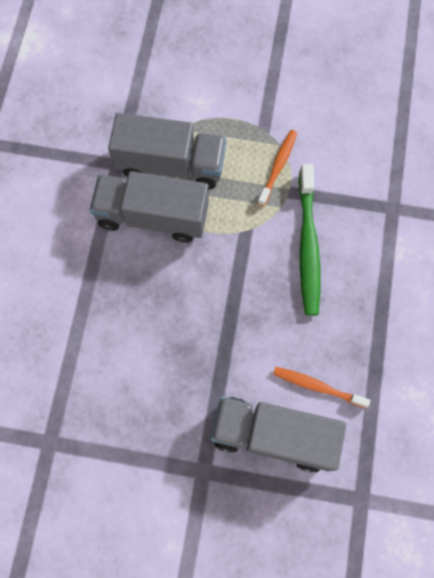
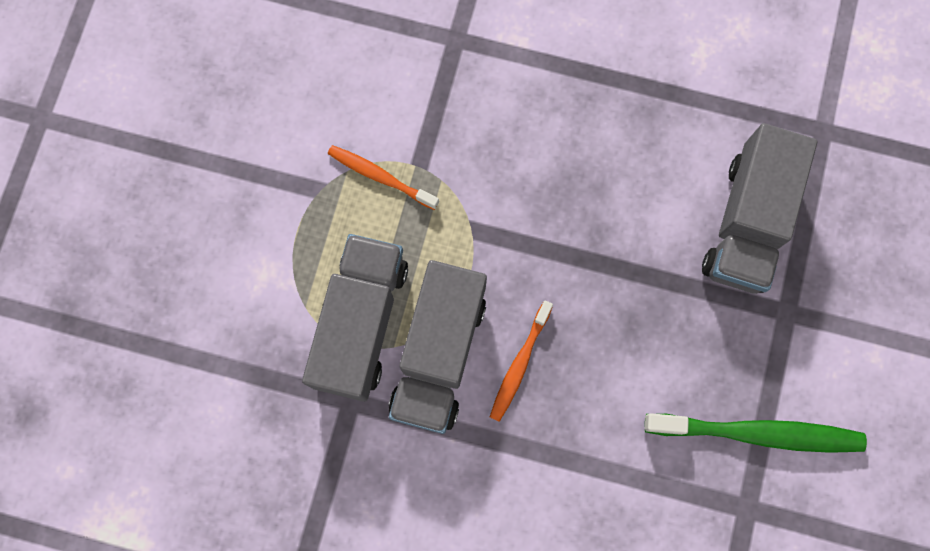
camera: 85 degrees left, 5 degrees up
(308, 245) = (500, 151): green toothbrush -> green toothbrush (758, 433)
(317, 386) = (688, 163): orange toothbrush -> orange toothbrush (519, 364)

